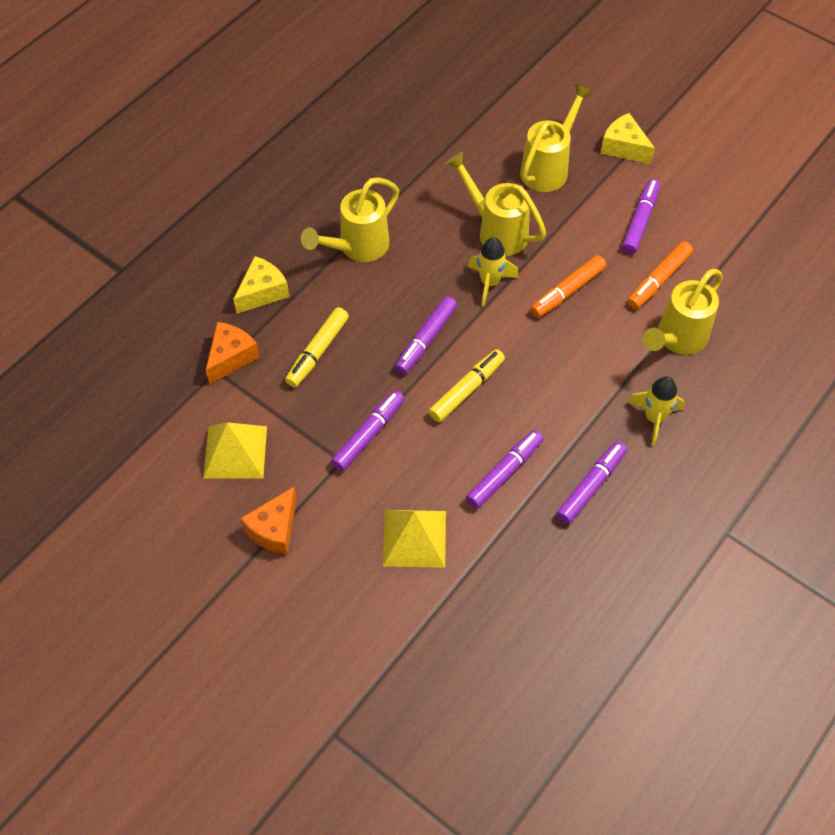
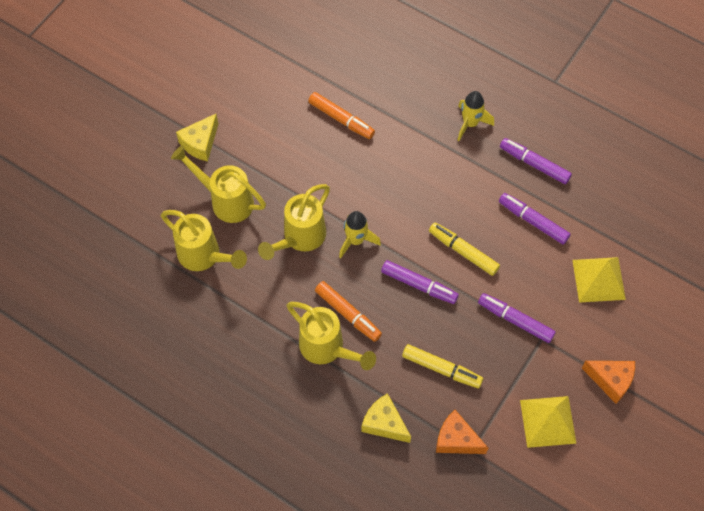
camera: 95 degrees left, 5 degrees up
(567, 291) = (359, 183): orange marker -> orange marker (348, 314)
(640, 221) = (281, 131): purple marker -> none
(677, 339) = (397, 108): yellow watering can -> yellow watering can (204, 256)

